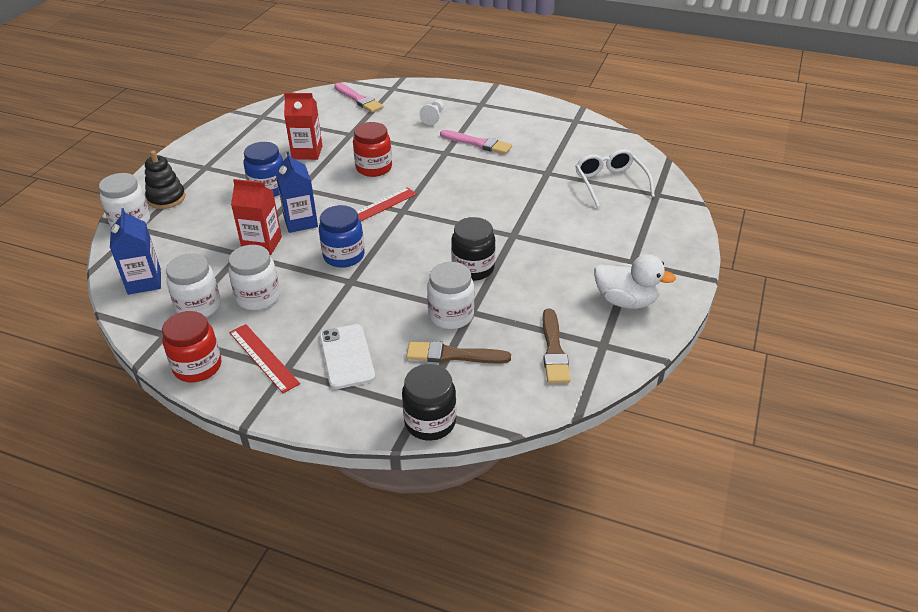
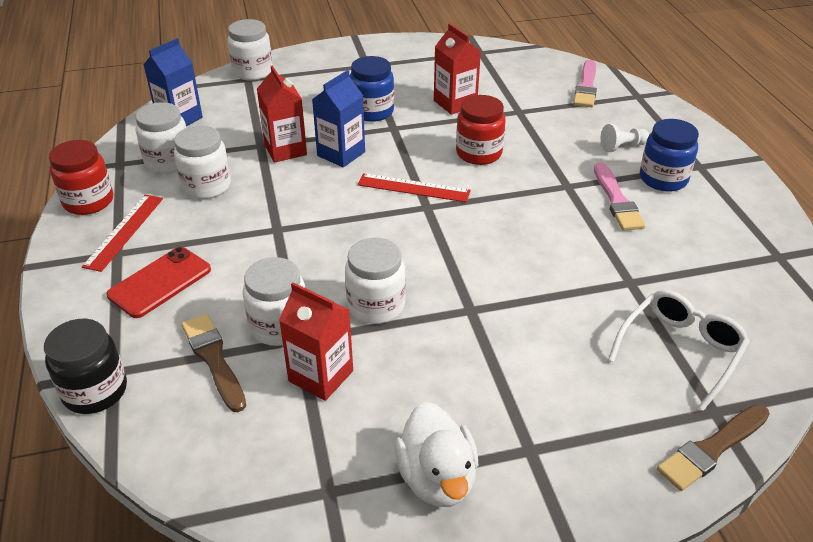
camera: 55 degrees right, 0 degrees up
(166, 198) = (301, 71): black stacking toy -> none
(344, 256) = (313, 205): blue jar -> blue jar (663, 179)
(346, 356) = (160, 282): white phone -> red phone
(473, 268) = (376, 306): black jar -> white jar
(512, 314) = (321, 376): none -> red carton
(554, 350) = (283, 445): brown brush -> brown brush (712, 449)

